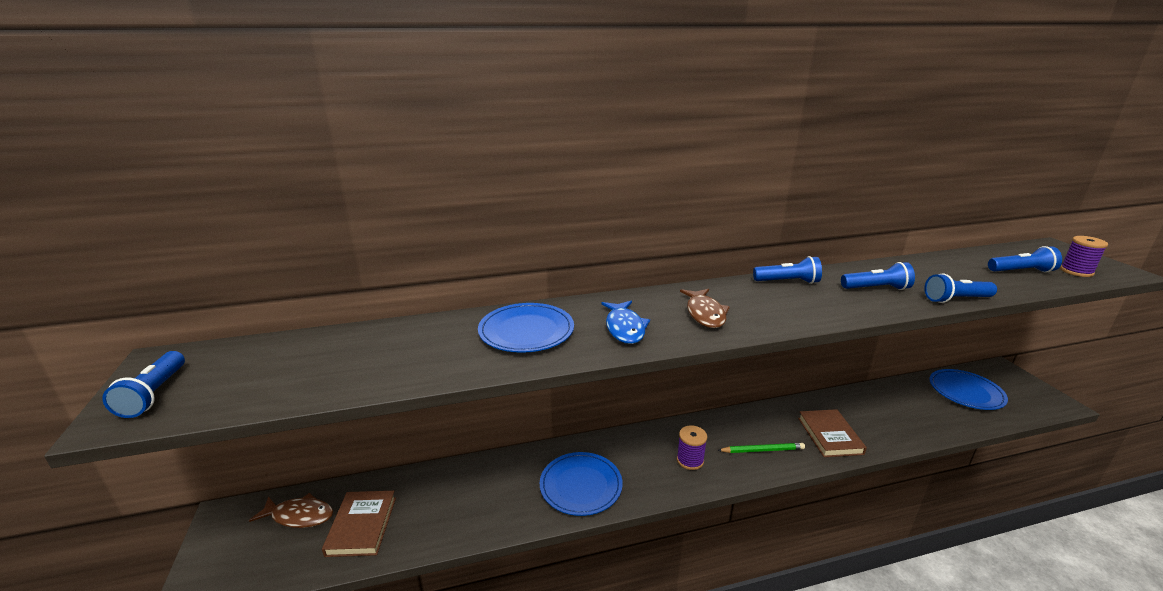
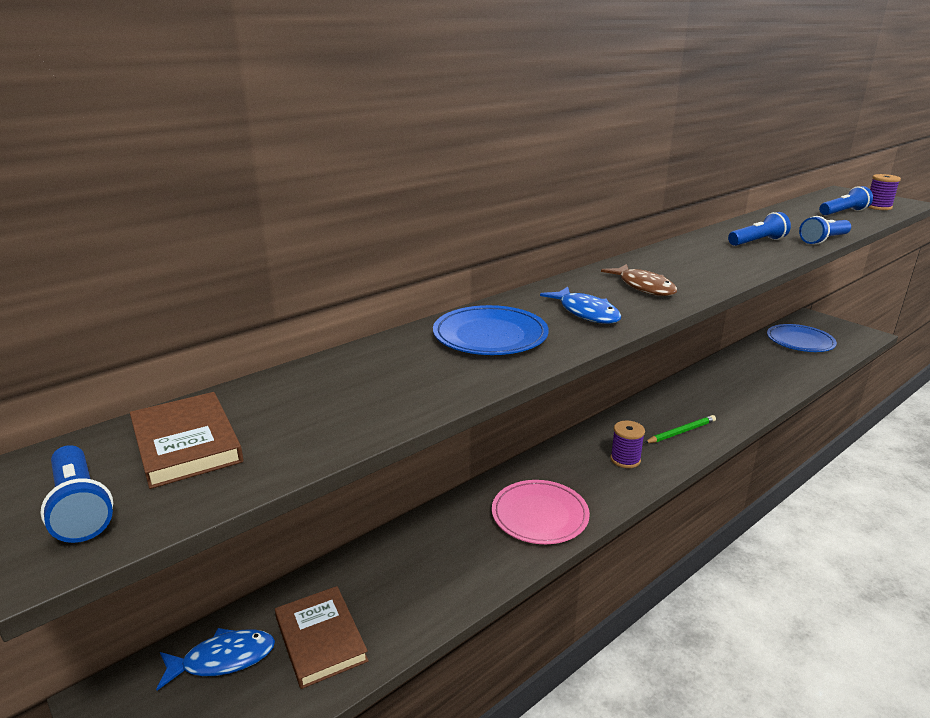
camera: 25 degrees left, 0 degrees up
(299, 516) = (223, 659): brown fish -> blue fish
(581, 486) = (540, 515): blue plate -> pink plate
(787, 282) = (681, 248): blue flashlight -> none
(830, 435) = (726, 404): brown book -> brown book (186, 444)

